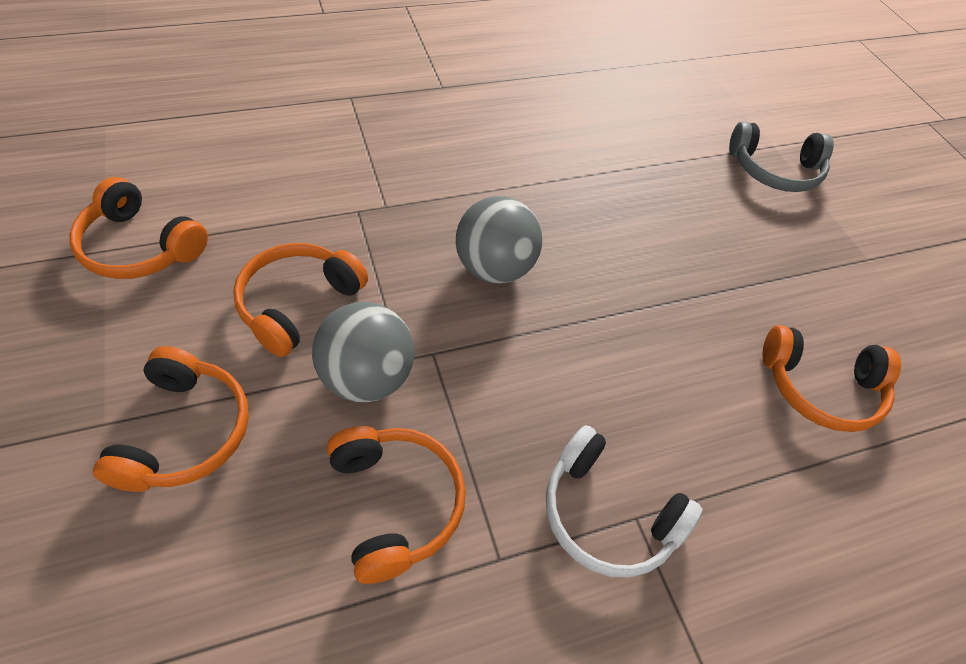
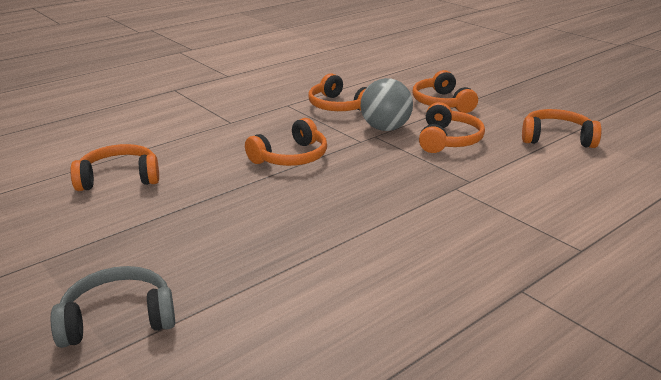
camera: 165 degrees right, 25 degrees down
(494, 268) = (355, 178): grey ball -> none
(560, 349) = (291, 157): none -> orange headphones
(607, 514) = (245, 120): white headphones -> none

